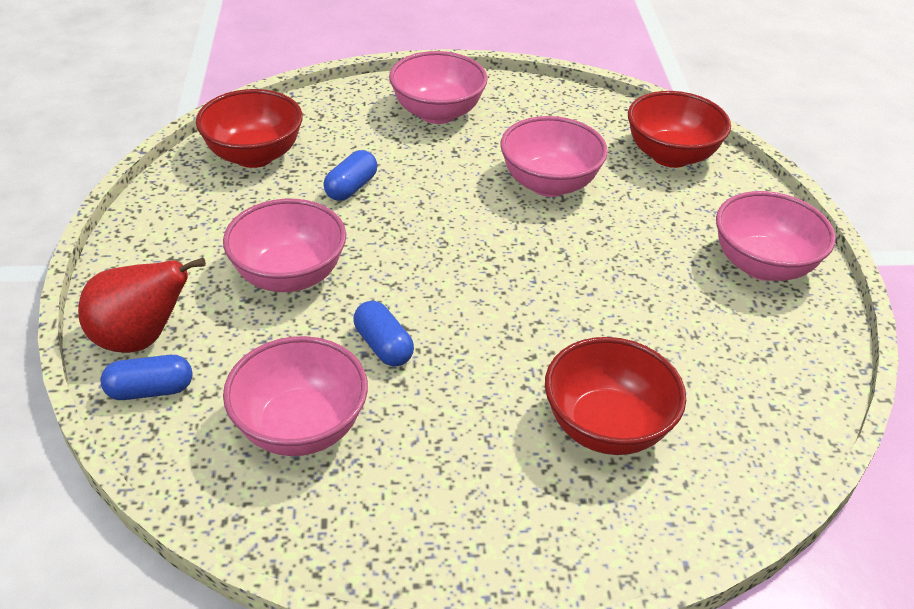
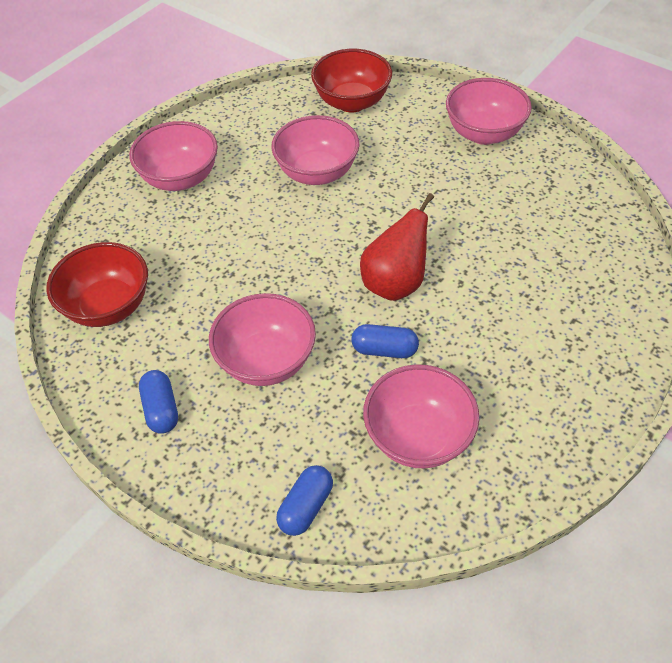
camera: 45 degrees left, 10 degrees up
(141, 339) = (246, 486): red pear -> red pear (395, 283)
(351, 187) = (209, 273): blue capsule -> blue capsule (161, 409)
(606, 427) = (545, 286): red bowl -> none

